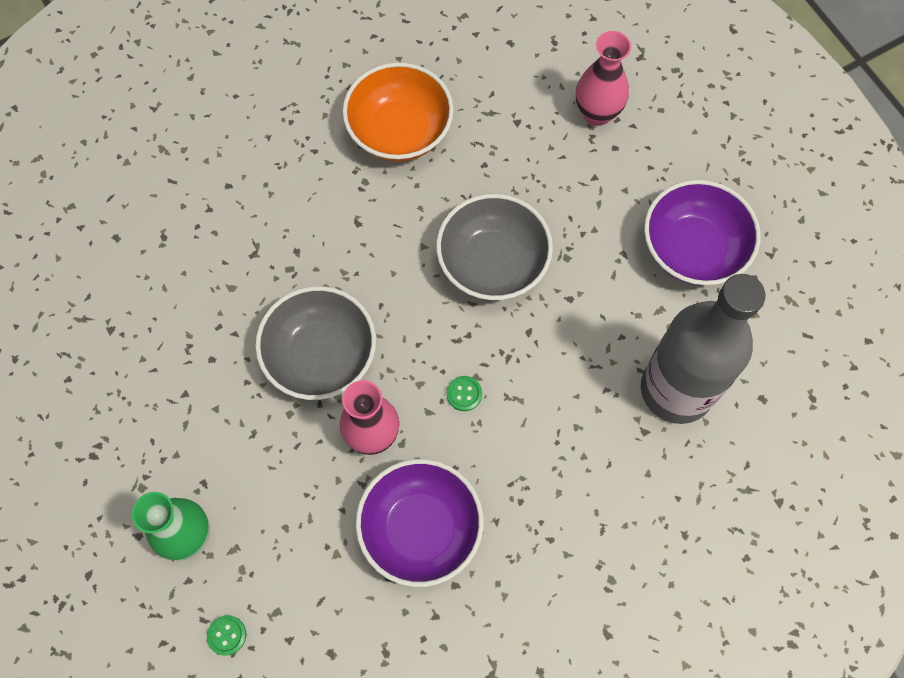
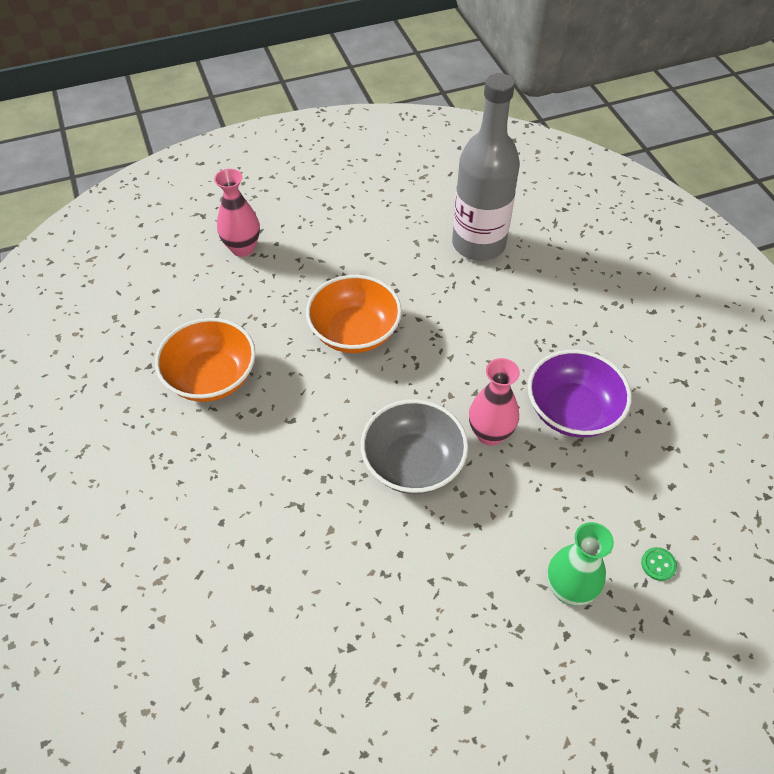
camera: 80 degrees left, 15 degrees down
(464, 394) = (463, 367): green button -> none
(492, 263) = (354, 332): grey bowl -> orange bowl
(693, 249) = (372, 216): purple bowl -> none

